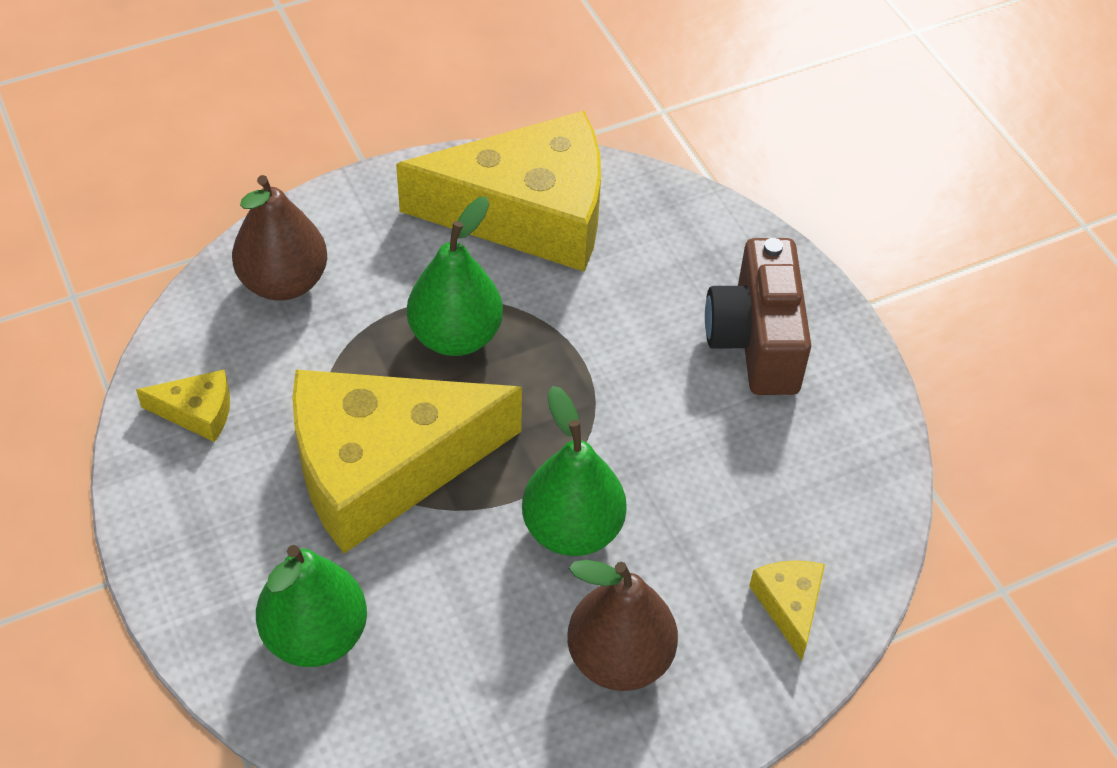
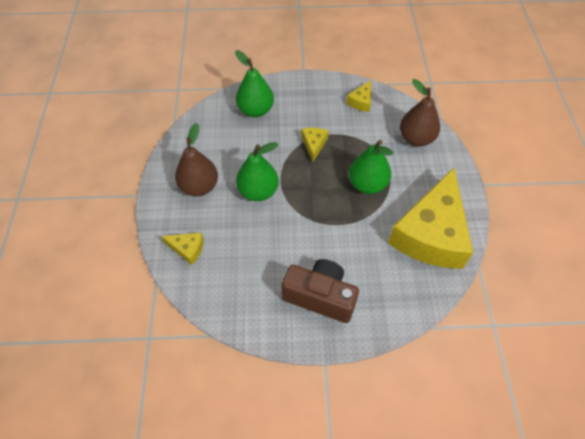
camera: 115 degrees right, 5 degrees up
(383, 466) = (314, 144): yellow cheese -> yellow cheese, size x0.40

